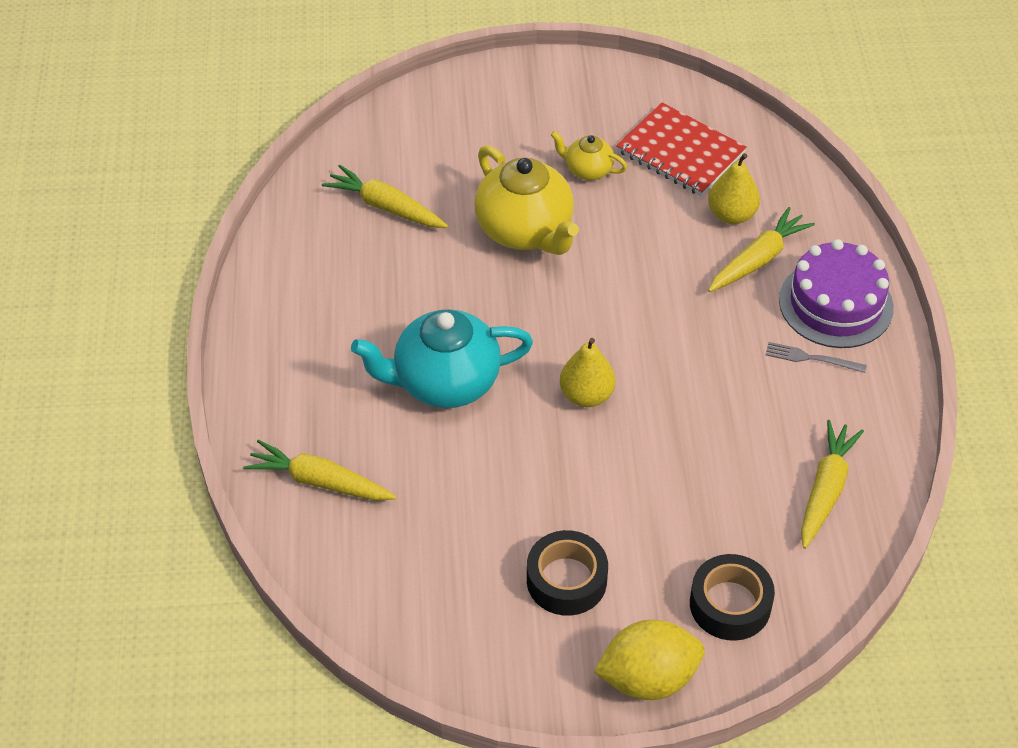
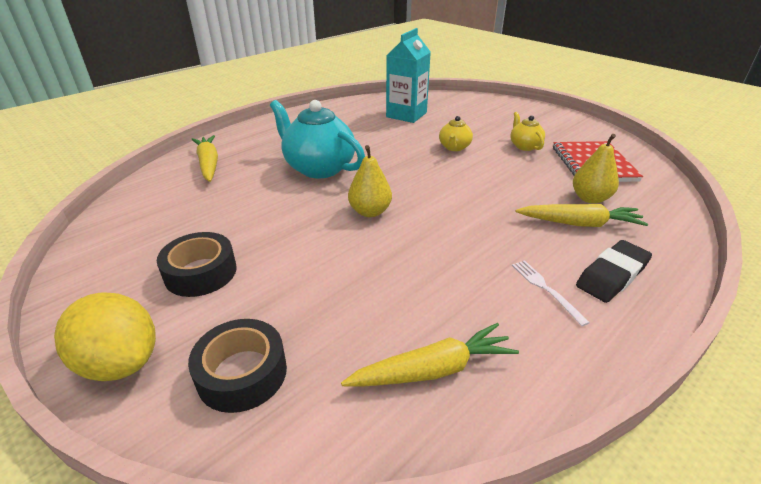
camera: 50 degrees right, 15 degrees down
(385, 207) = (406, 115): yellow carrot -> turquoise carton
(525, 230) = (454, 147): yellow teapot -> yellow teapot, size x0.50
(811, 358) = (546, 289): grey fork -> white fork
(836, 304) = (612, 275): purple cake -> black eraser

